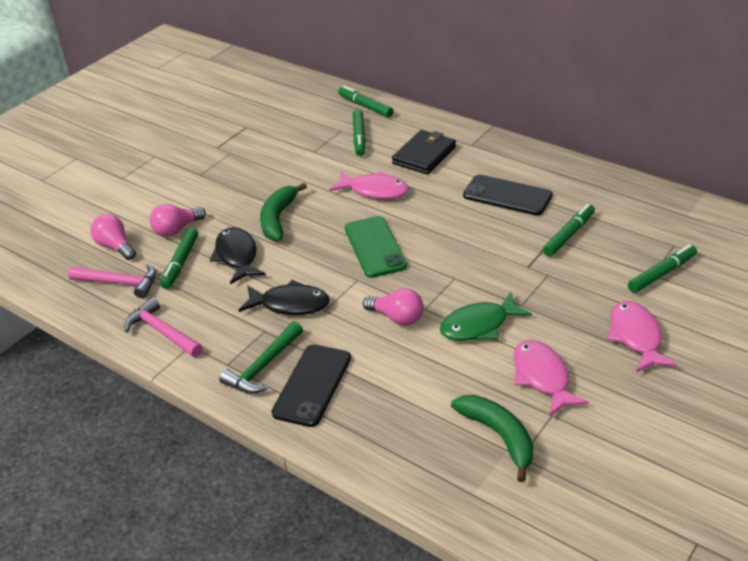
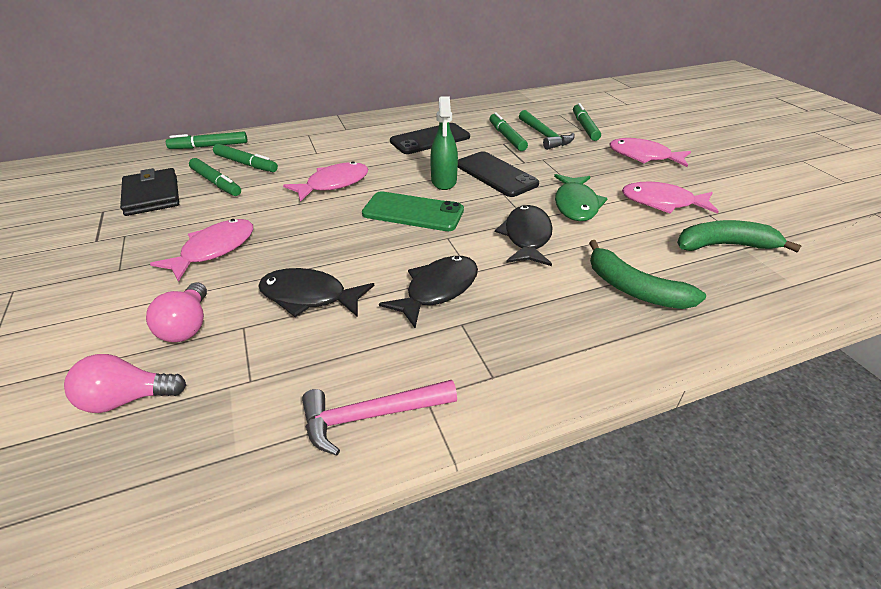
camera: 60 degrees left, 0 degrees up
(119, 283) = (211, 424): pink hammer -> none
(181, 263) = (256, 346): green marker -> green marker (216, 183)
(248, 193) = (214, 250): none -> pink fish
(263, 366) = (523, 347): green hammer -> green hammer (544, 136)
(278, 218) = (288, 247): green banana -> green banana (634, 289)
(312, 385) = (583, 323): black phone -> black phone (496, 174)
(397, 318) = (526, 237): pink light bulb -> black fish
(424, 155) = (325, 148): black wallet -> black wallet (152, 195)
(439, 239) = (444, 181): none -> green spray bottle

